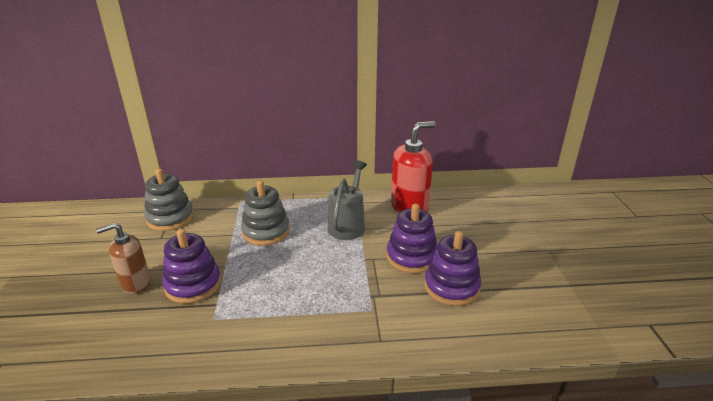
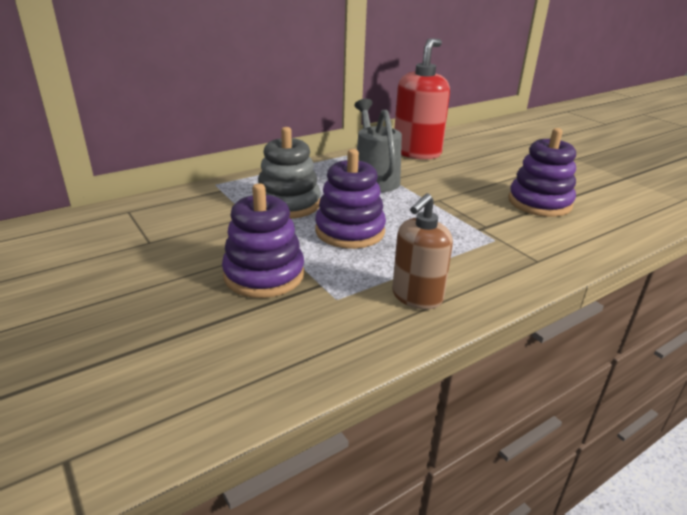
camera: 30 degrees left, 0 degrees up
(136, 283) = (178, 296): brown soap dispenser -> brown soap dispenser (417, 297)
(170, 218) = (136, 219): grey stacking toy -> none
(411, 257) = (473, 189): purple stacking toy -> purple stacking toy (350, 231)

